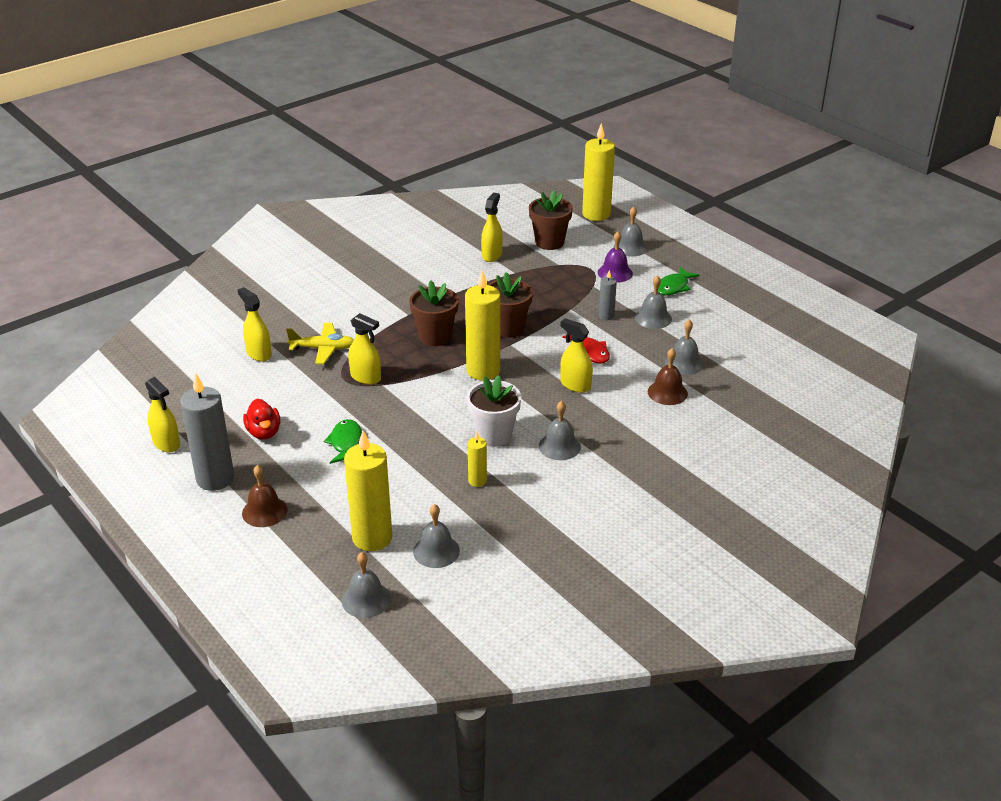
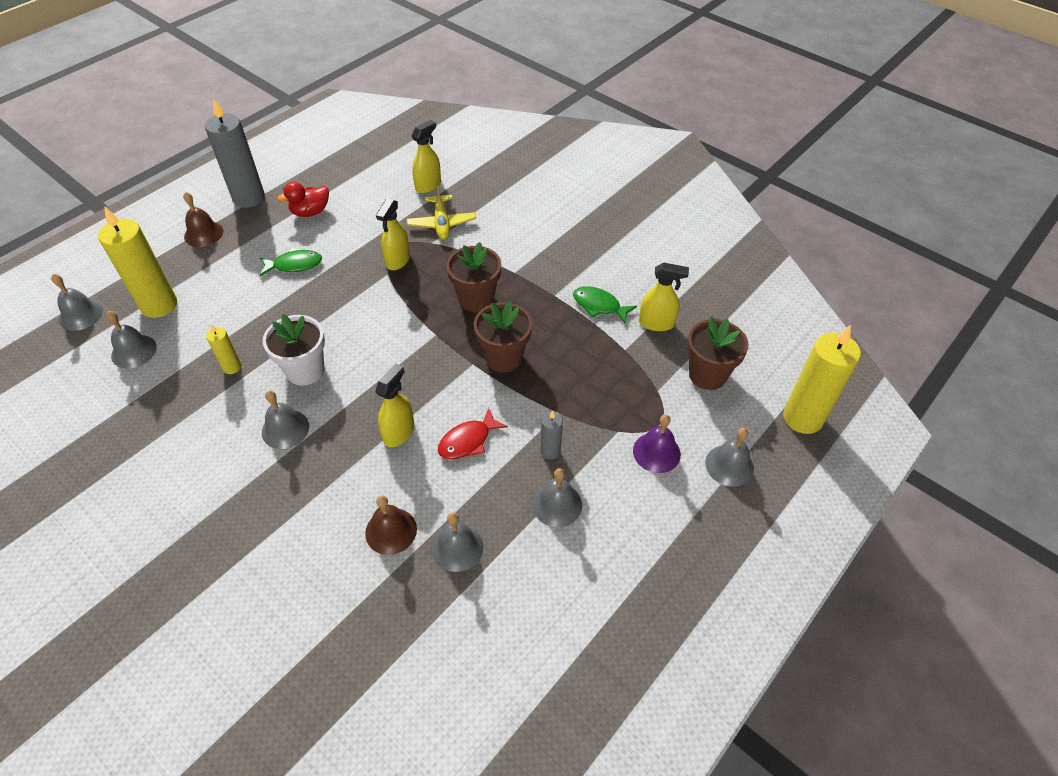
camera: 80 degrees right, 15 degrees up
(166, 443) = (296, 162): yellow spray bottle -> none
(483, 371) = (418, 347): yellow candle -> none
(673, 287) = (641, 525): green fish -> green fish (599, 306)

